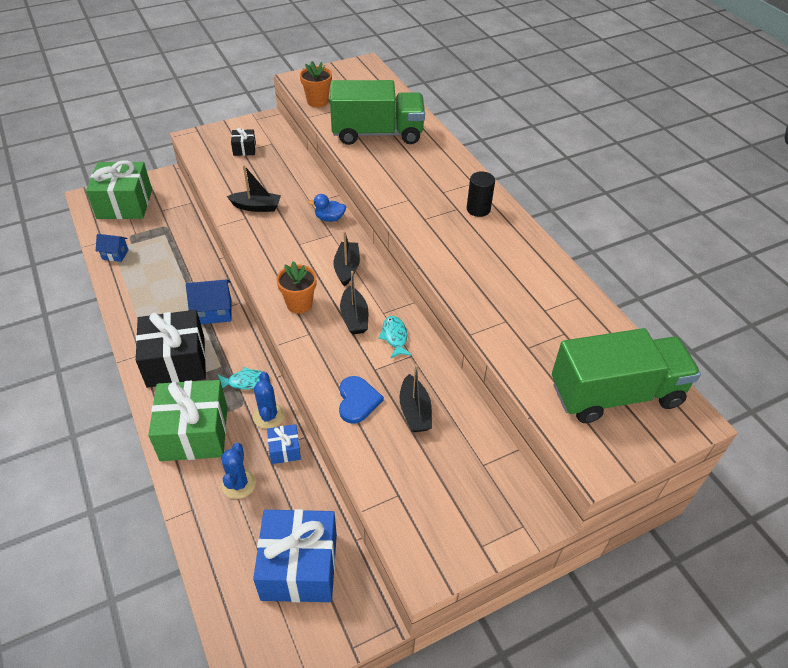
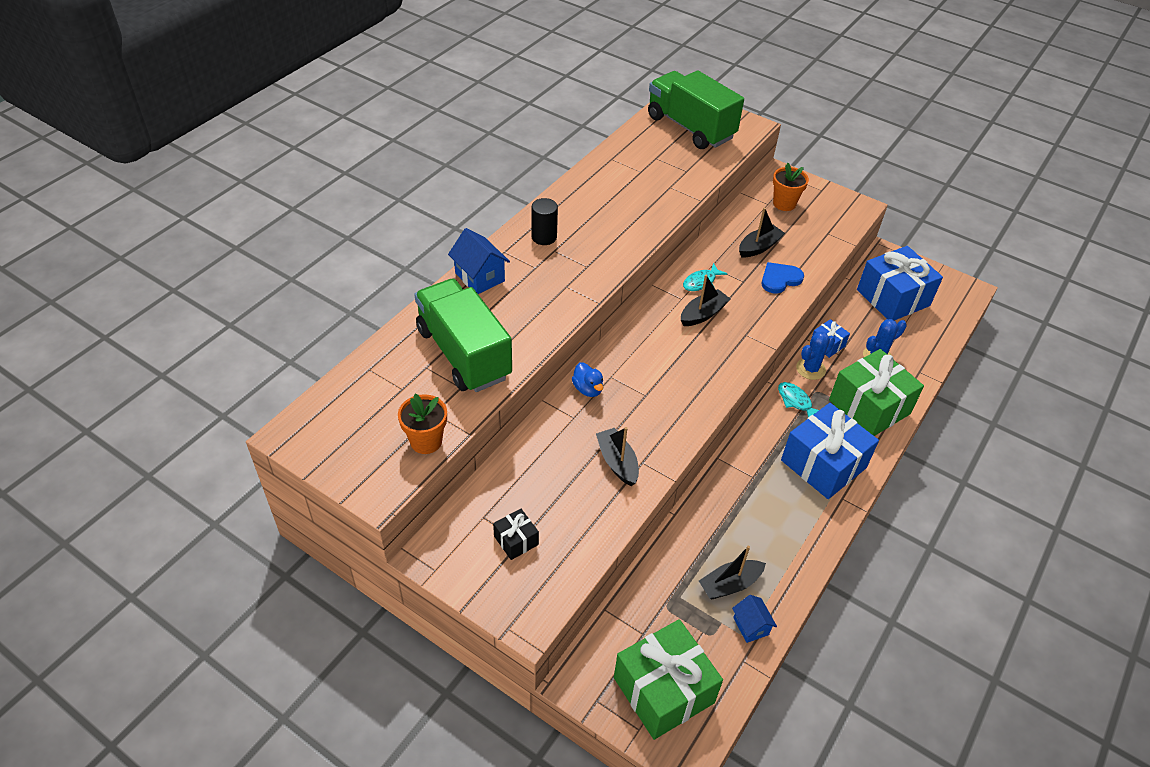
camera: 120 degrees left, 0 degrees up
(176, 362) = (823, 464): black gift -> blue gift
(214, 312) = (746, 471): blue house -> blue house (479, 277)
(299, 304) = (720, 356): orange flower pot -> orange flower pot (784, 204)
(347, 268) = (649, 344): black boat -> black boat (730, 584)

